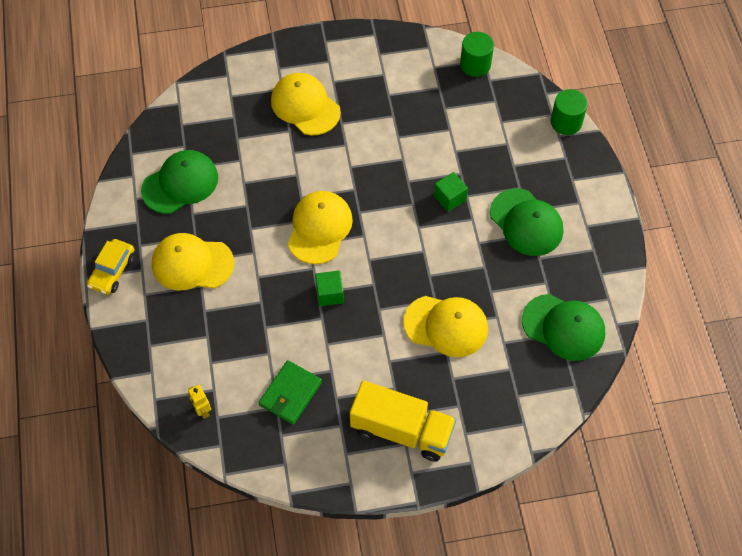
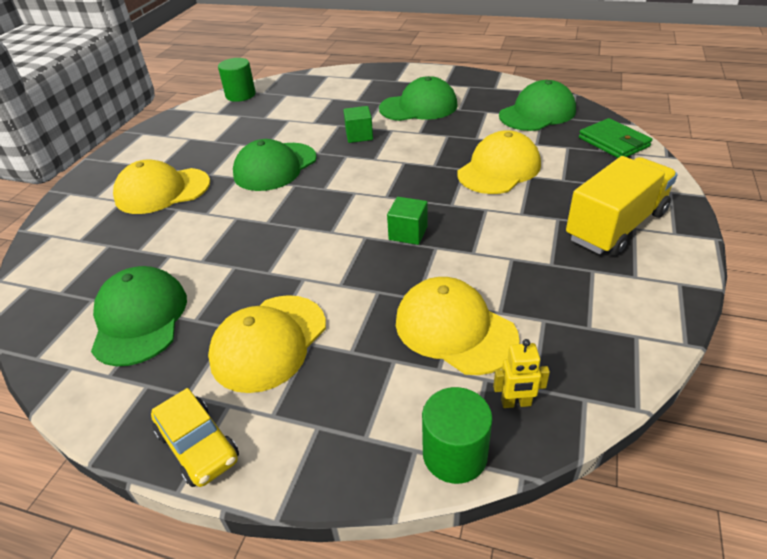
camera: 60 degrees left, 20 degrees down
(290, 393) = (528, 301): green wallet -> green wallet (613, 142)
(319, 228) = (319, 219): yellow cap -> yellow cap (455, 329)
(372, 162) = (275, 167): none -> green cap
(566, 122) = (340, 72): green cylinder -> green cylinder (455, 454)

